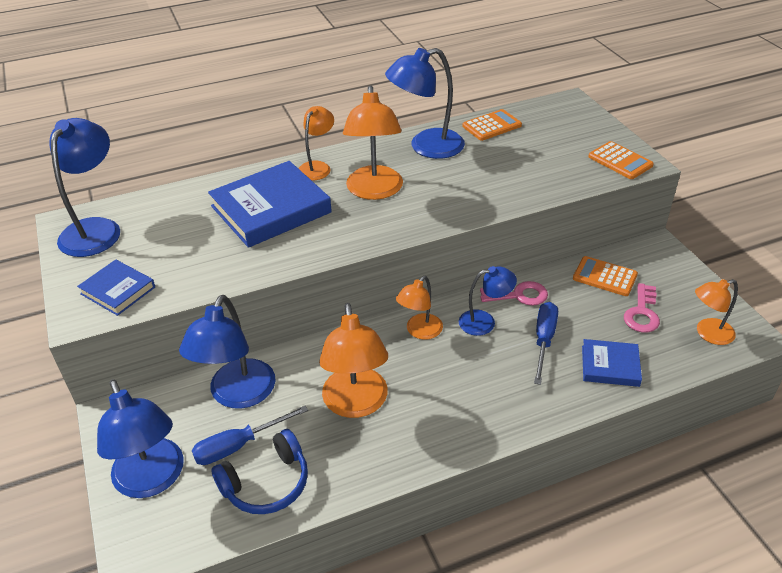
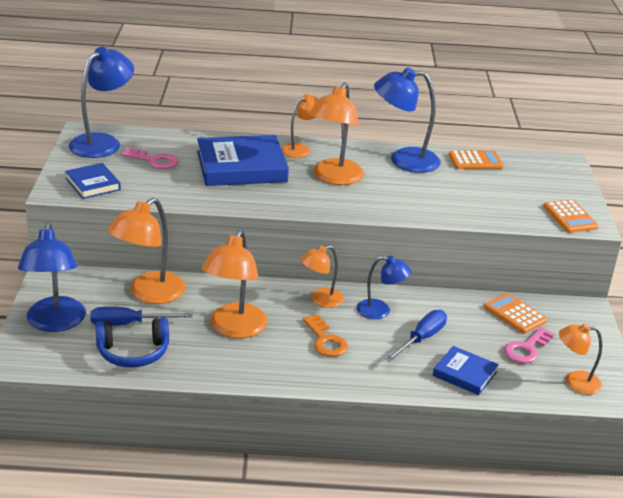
camera: 20 degrees right, 10 degrees down
(238, 395) = (149, 294): blue lamp -> orange lamp
(456, 380) = (325, 340): none -> orange key
(519, 295) = (425, 303): pink key -> pink key (154, 160)

